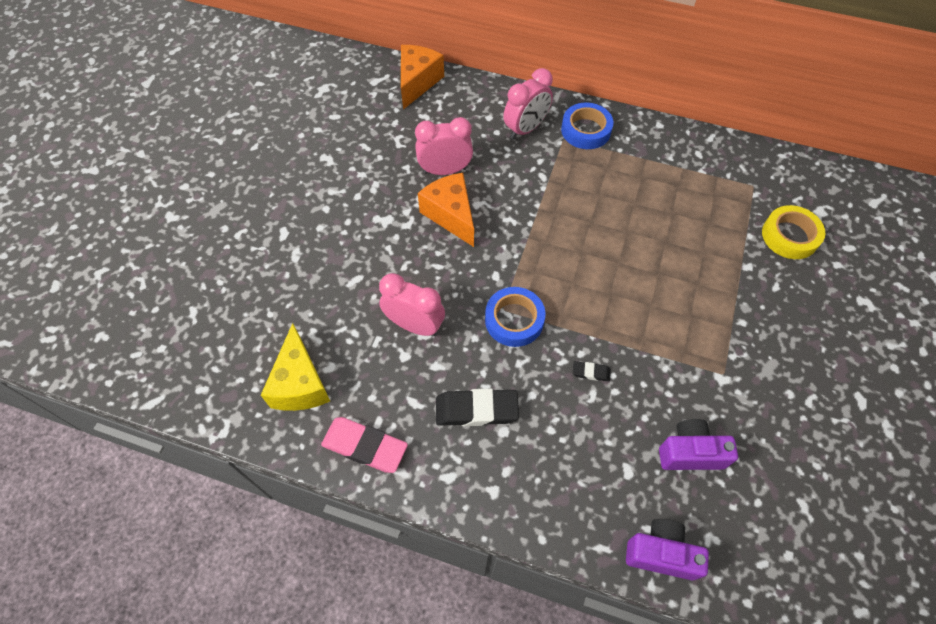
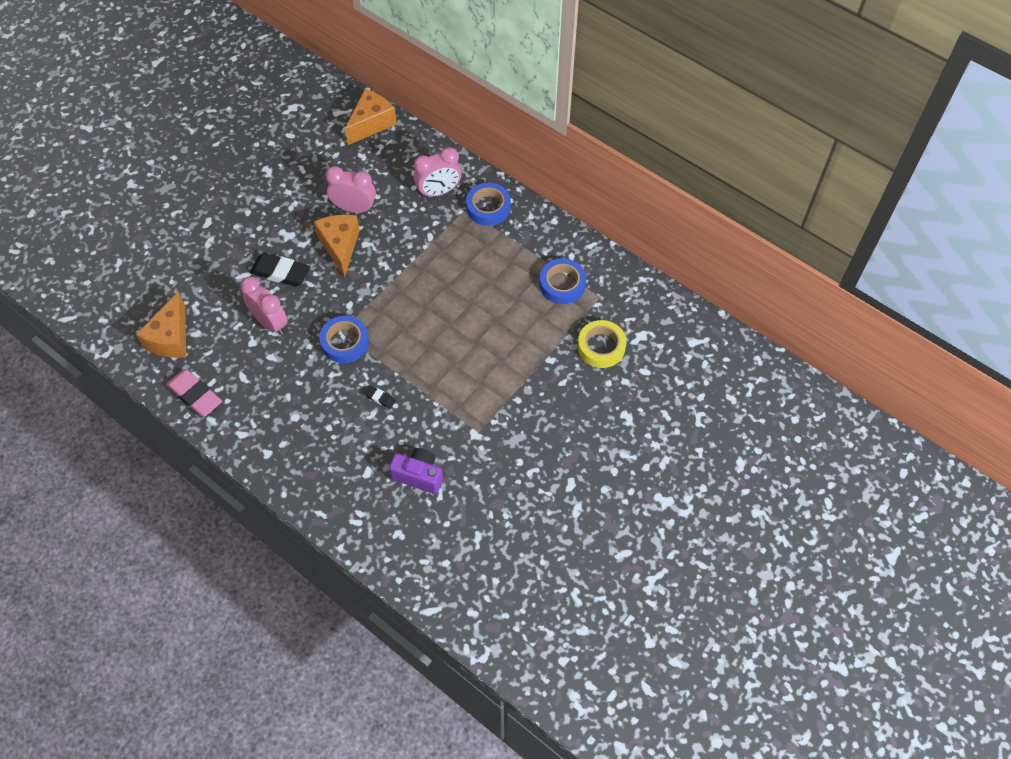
camera: 20 degrees right, 0 degrees up
(300, 383) = (171, 338): yellow cheese -> orange cheese
(476, 410) = (283, 396): black eraser -> black eraser (281, 272)
(661, 553) = (358, 530): purple camera -> none
(708, 184) = (562, 284): none -> blue tape

